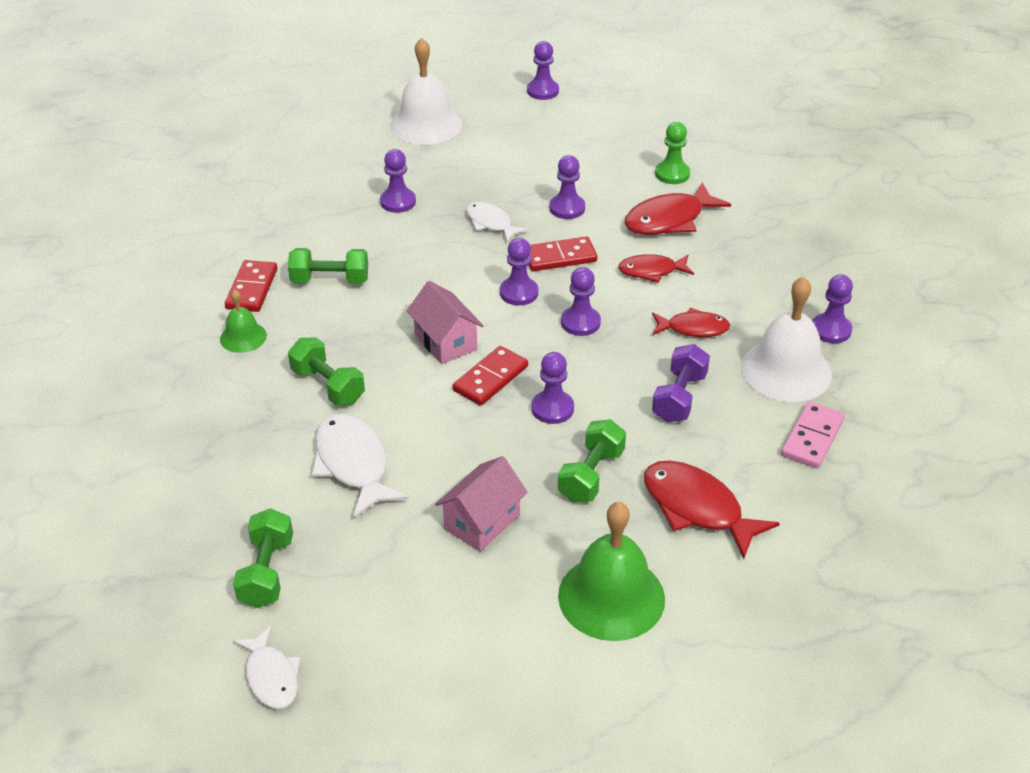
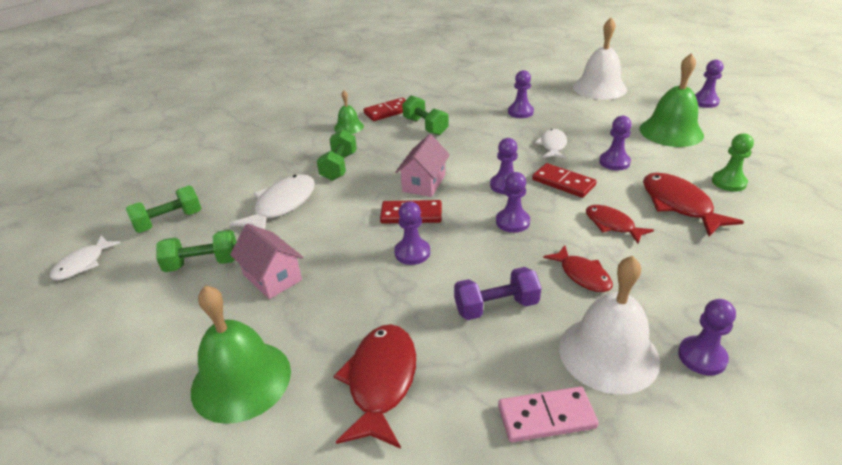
camera: 55 degrees right, 5 degrees down
(482, 522) = (272, 277): pink house -> pink house turned 45 degrees clockwise
(563, 144) = (671, 131): none -> green bell
(591, 475) = (363, 304): green dumbbell -> green dumbbell (203, 263)
(669, 220) = (679, 205): red fish -> red fish turned 45 degrees clockwise

